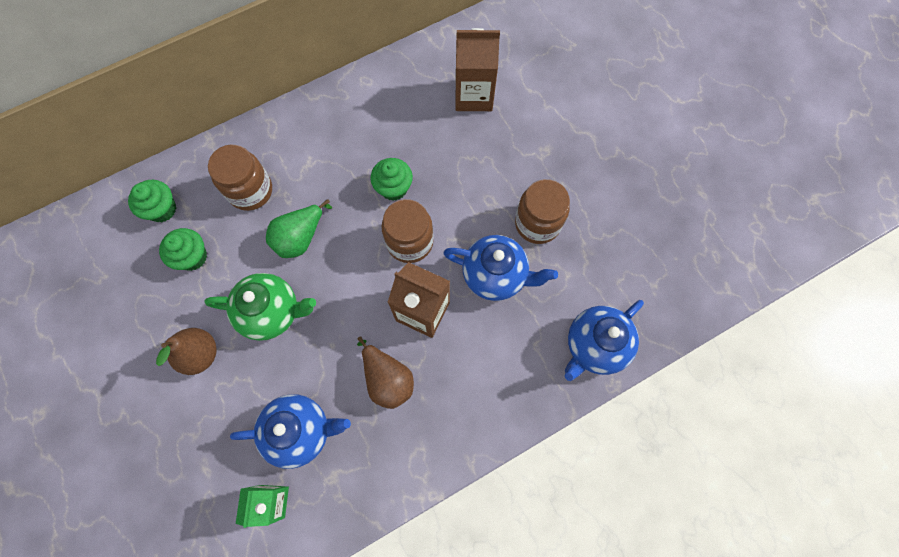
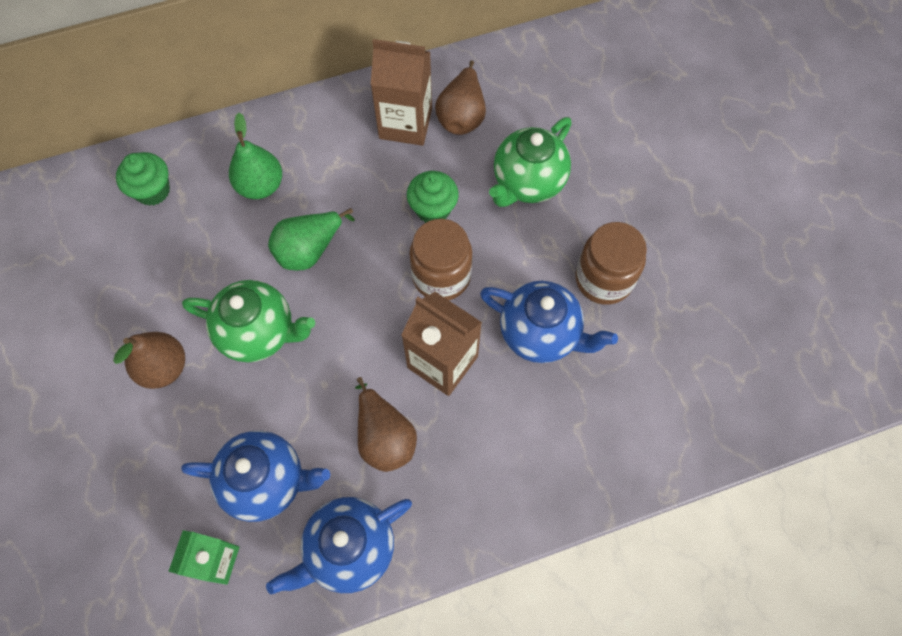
camera: 10 degrees right, 5 degrees down
(192, 257) = (177, 251): green cupcake -> none
(250, 191) = (260, 186): brown jar -> green pear
(403, 106) = (462, 115): none -> brown pear
(465, 154) = (527, 183): none -> green teapot
(473, 95) = (550, 115): brown carton -> brown carton (405, 123)
(594, 346) = (652, 441): blue teapot -> blue teapot (349, 549)

